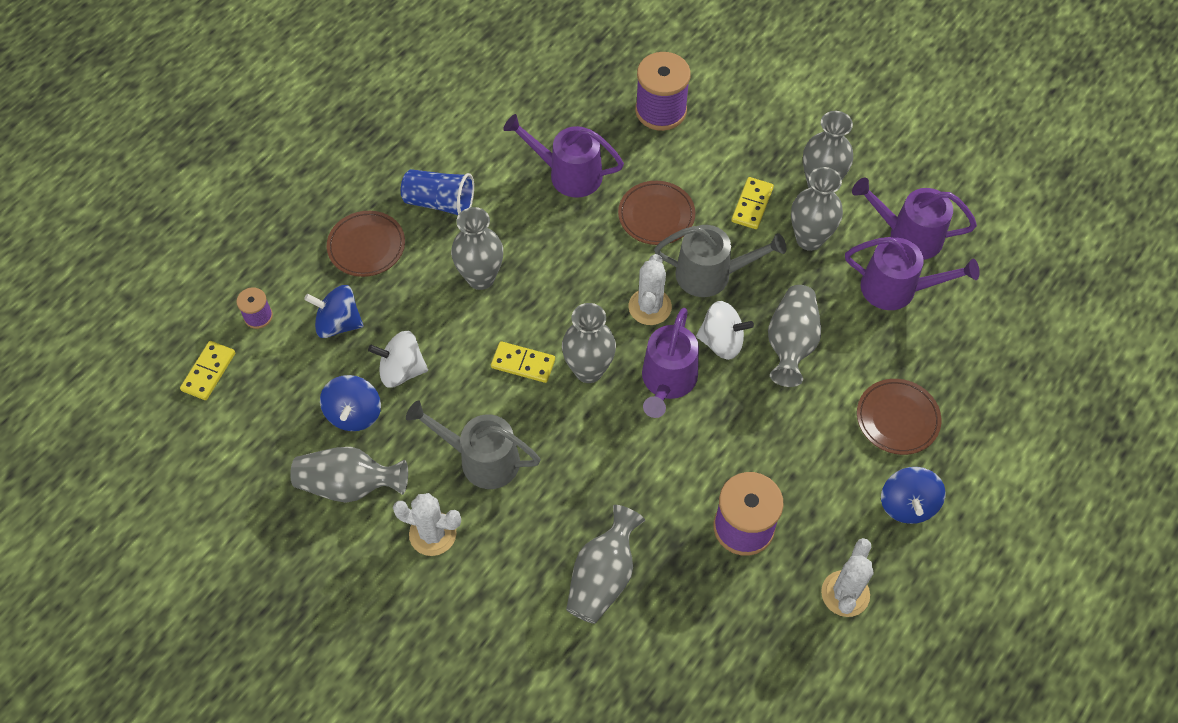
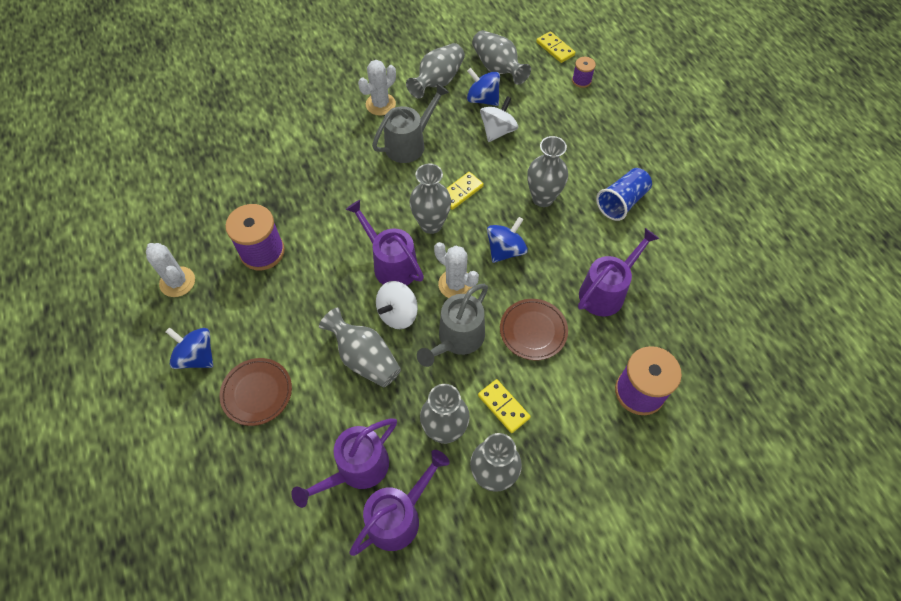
camera: 120 degrees right, 0 degrees up
(338, 323) = (552, 114): blue spinning top -> blue spinning top (505, 250)
(366, 246) = (606, 149): brown plate -> none
(603, 577) = (293, 167): grey vase -> grey vase (497, 68)

